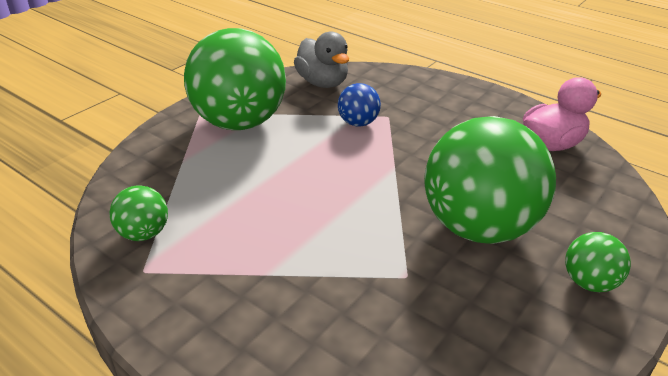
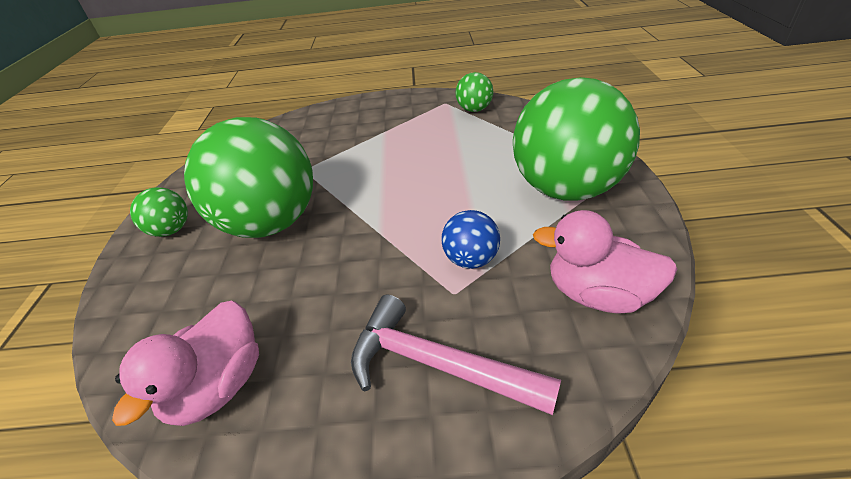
camera: 145 degrees right, 5 degrees up
(322, 83) = (597, 294): grey duck -> pink duck
(429, 100) = (437, 364): none -> pink hammer

